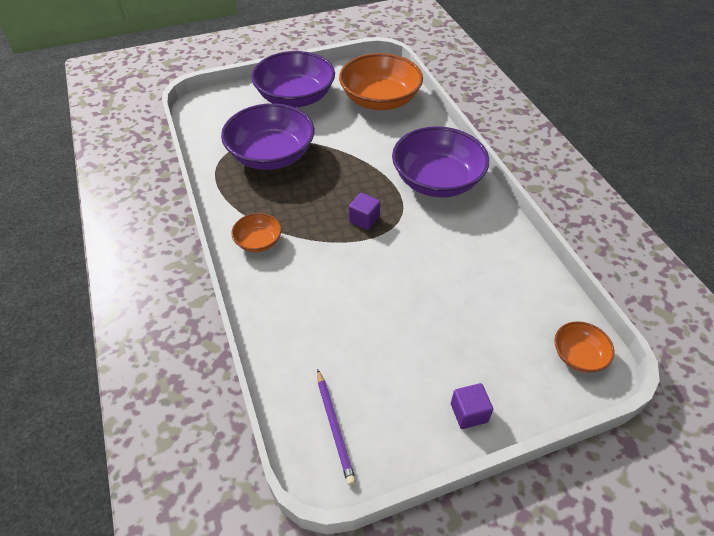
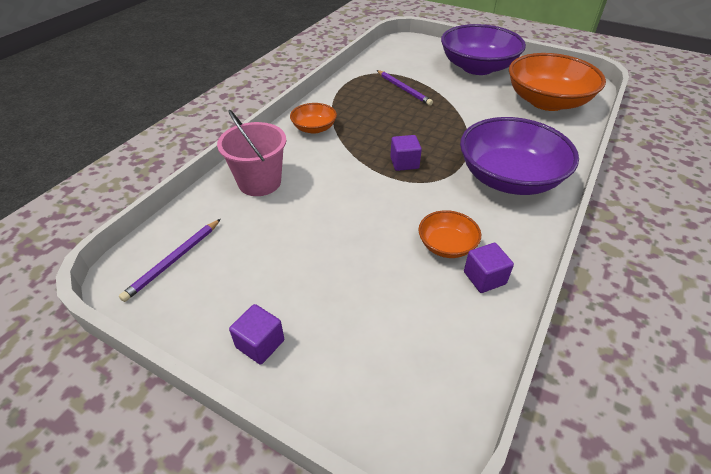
camera: 50 degrees right, 5 degrees down
(271, 155) = (403, 89): purple bowl -> purple pencil
(293, 319) = (259, 182): none -> pink bucket
(511, 260) = (484, 278): none -> purple cube
(578, 355) = (423, 406): orange bowl -> orange bowl (446, 245)

